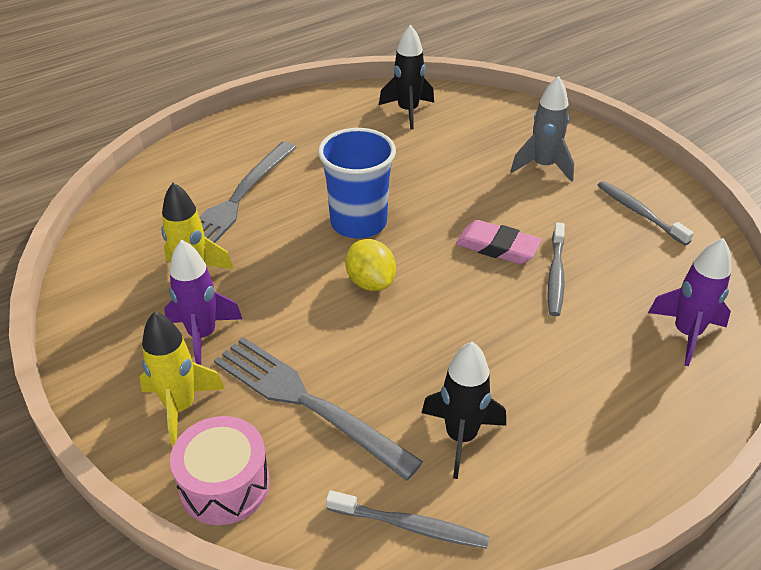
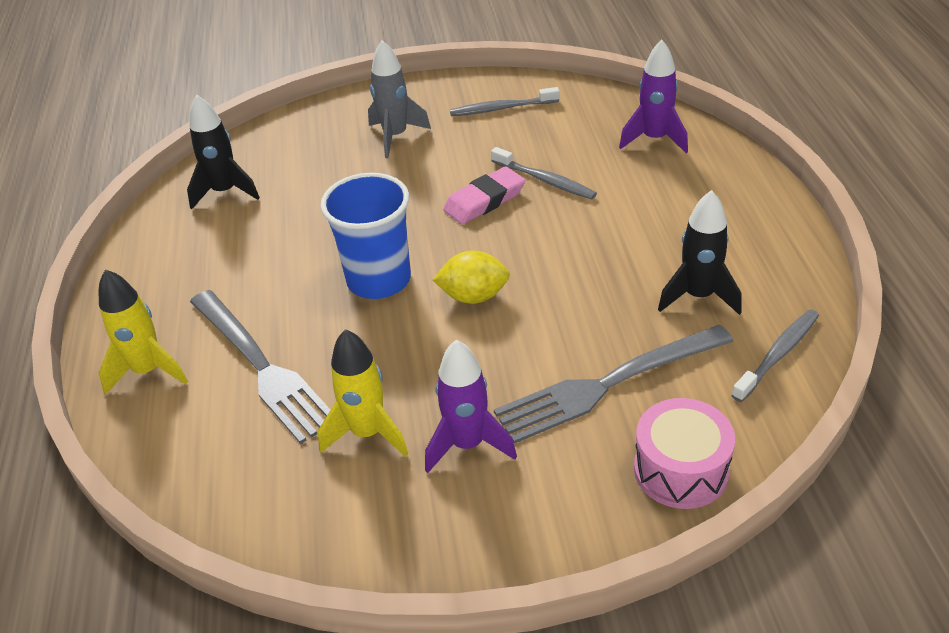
camera: 60 degrees left, 0 degrees up
(180, 407) = (563, 484): yellow rocket -> yellow rocket (148, 371)

